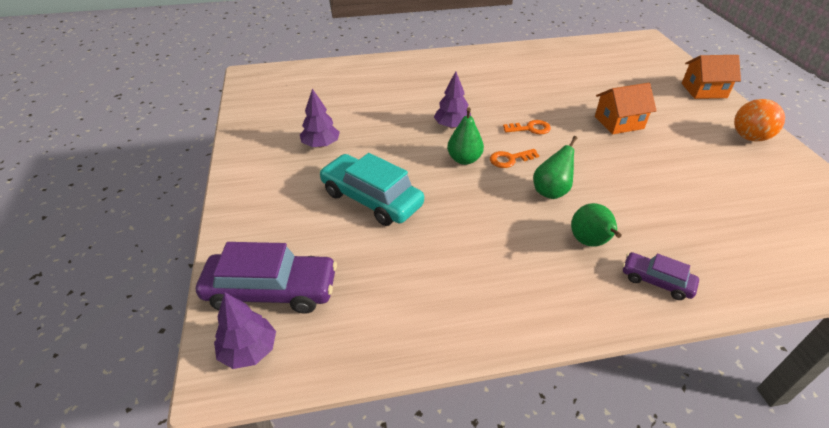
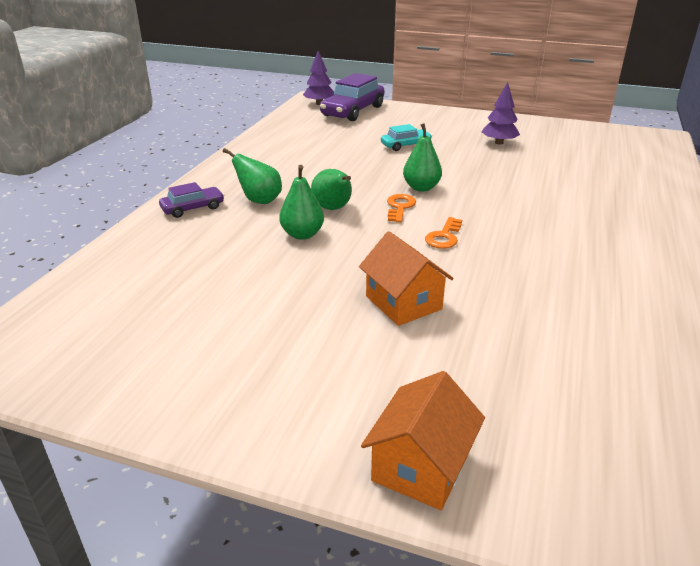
camera: 120 degrees right, 10 degrees down
(371, 199) = (405, 145): turquoise car -> turquoise car, size x0.54
(452, 126) = (486, 198): purple tree -> none
(606, 190) = (302, 234): none -> green pear
(619, 122) = (403, 303): orange house -> orange house turned 45 degrees counterclockwise
(749, 137) = (254, 405): orange ball -> none

